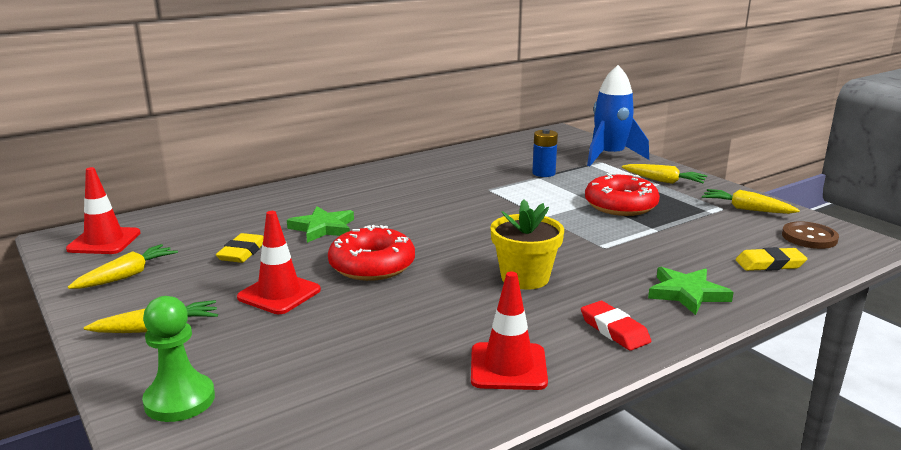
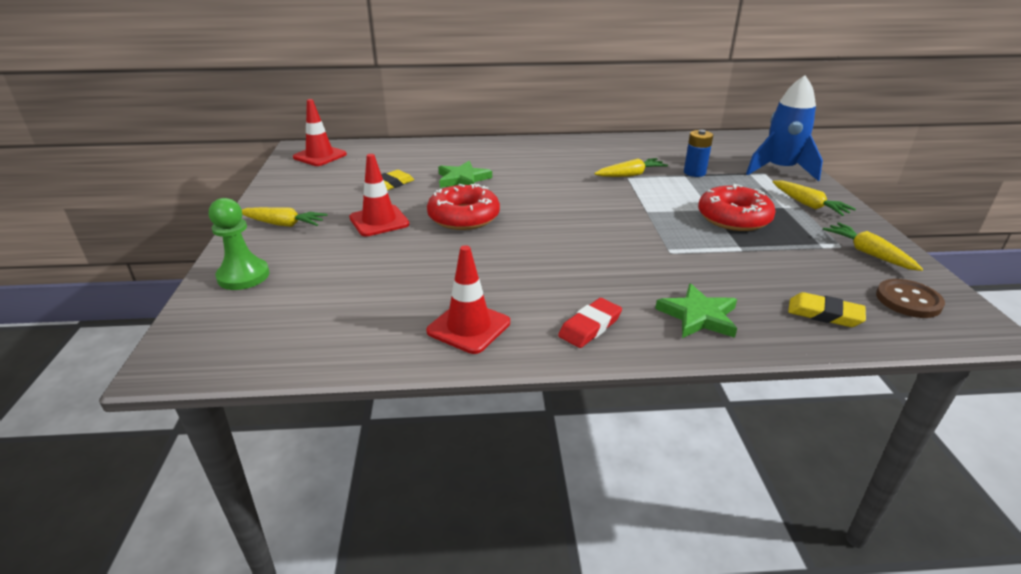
camera: 30 degrees right, 10 degrees up
(126, 276) = (306, 183): yellow carrot -> yellow carrot (630, 175)
(525, 278) = (568, 259): yellow flower pot -> none
(614, 330) = (590, 326): red eraser -> red eraser turned 45 degrees clockwise

